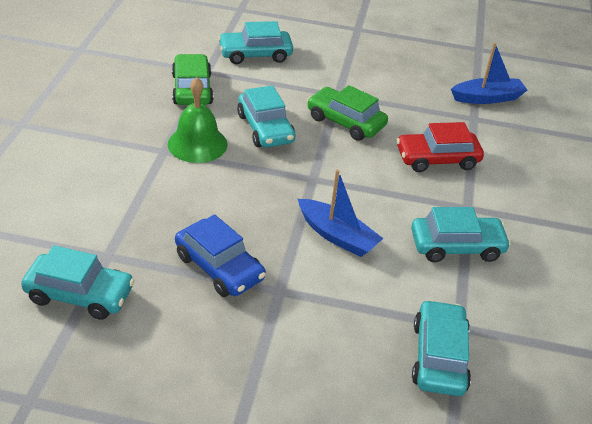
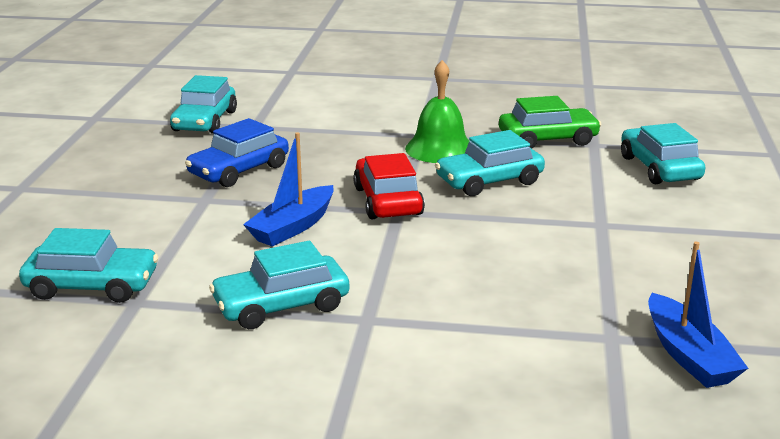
camera: 90 degrees right, 15 degrees down
(345, 122) = (533, 229): green car -> none
(437, 159) = (476, 298): red car -> red car (387, 201)
(456, 246) = (281, 305): turquoise car -> turquoise car turned 75 degrees clockwise

